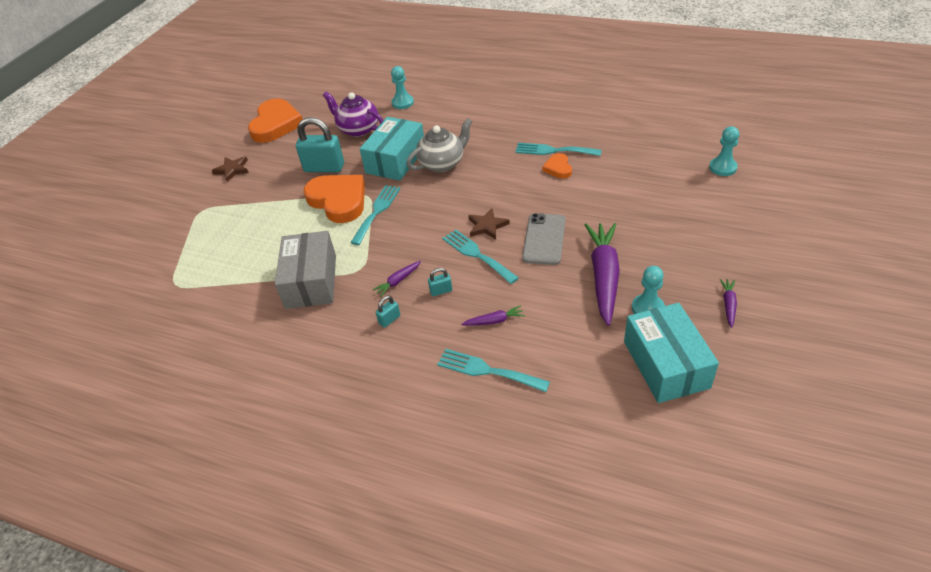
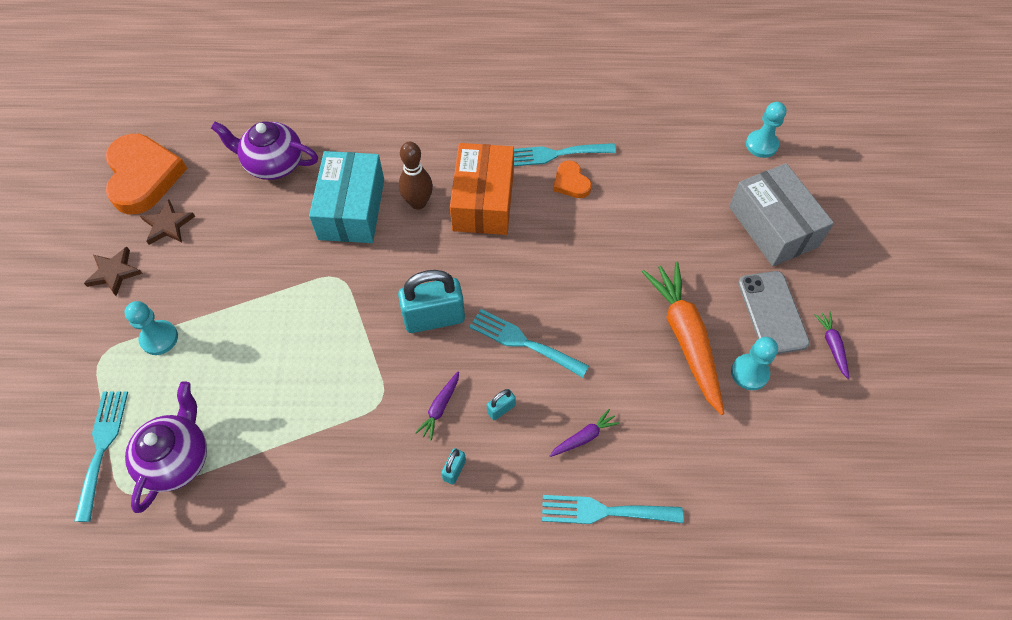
camera: 25 degrees left, 15 degrees up
(215, 273) = (177, 459): none -> purple teapot
(311, 281) = (323, 437): grey box -> grey box (773, 226)
(324, 168) = (254, 242): turquoise padlock -> turquoise padlock (434, 318)
(338, 201) = (301, 295): orange heart -> none
(377, 211) = (363, 302): turquoise fork -> turquoise fork (102, 447)
(402, 103) = (318, 105): turquoise pawn -> turquoise pawn (159, 338)
(442, 163) = (418, 203): grey teapot -> brown bowling pin
(487, 226) = (518, 294): brown star -> brown star (168, 225)
(488, 169) = (483, 201): none -> orange box
(544, 239) = (596, 299): grey phone -> grey phone (772, 312)
(603, 276) = (685, 339): purple carrot -> orange carrot
(666, 364) = (795, 445): turquoise box -> none

